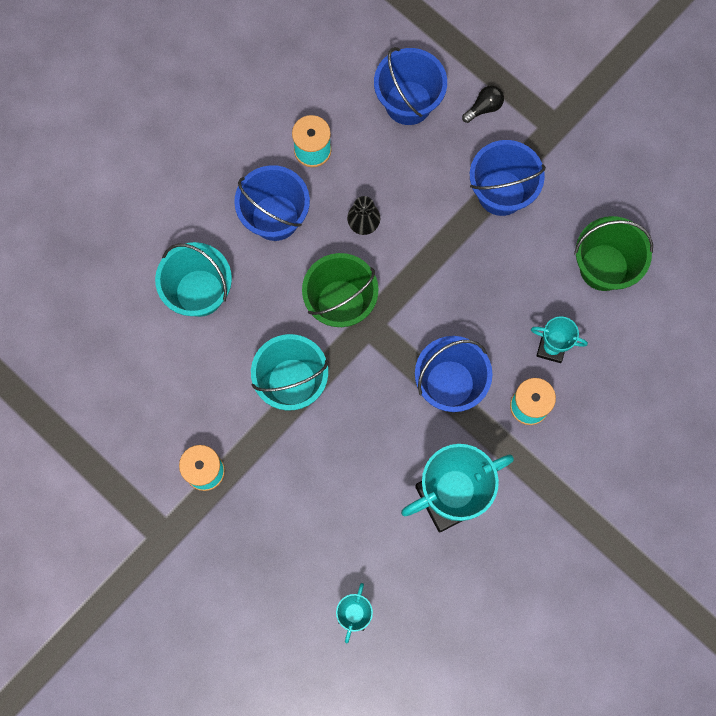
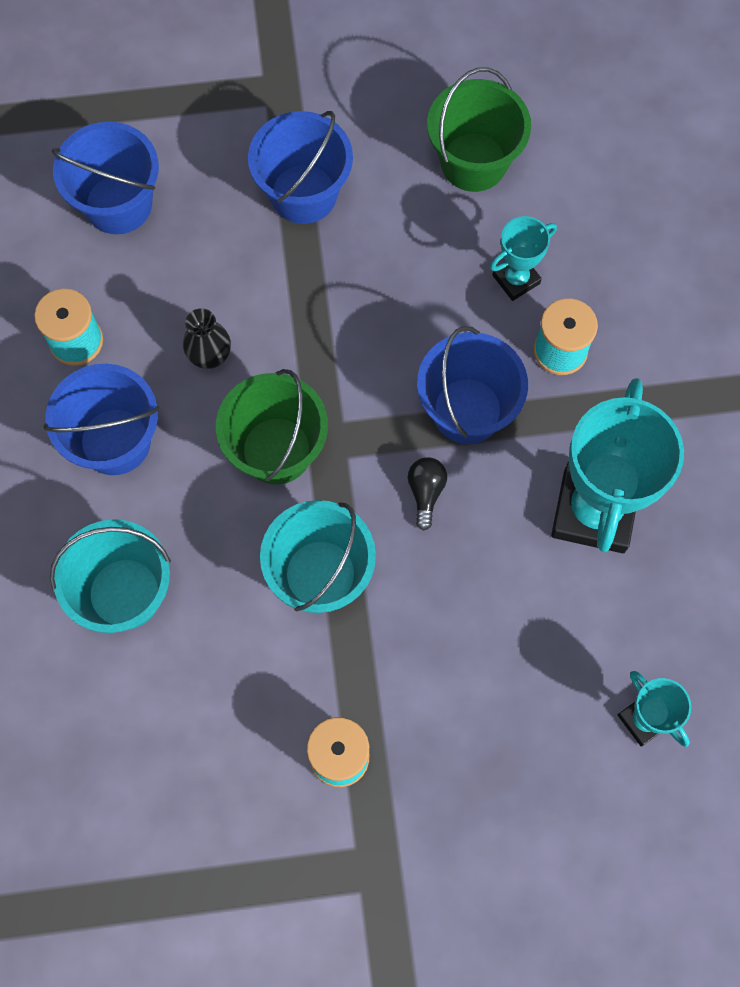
camera: 50 degrees left, 5 degrees down
(484, 107) = (195, 137): black light bulb -> black light bulb (426, 492)

